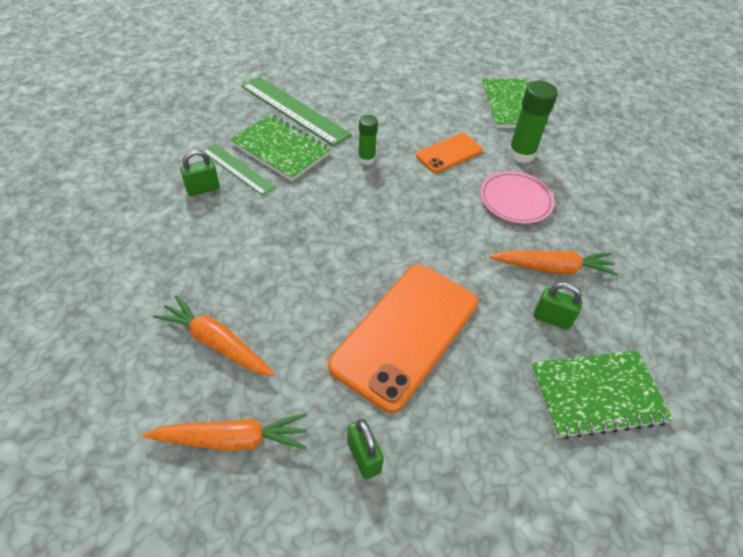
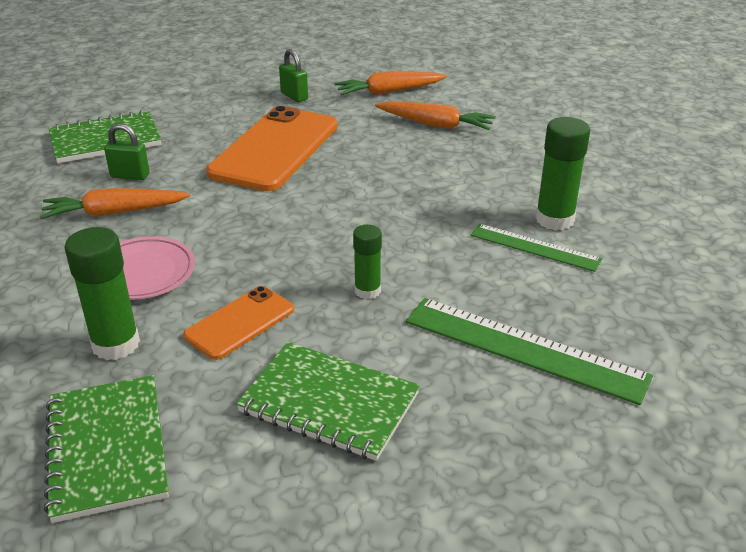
camera: 170 degrees right, 15 degrees down
(203, 189) = (554, 219): green padlock -> green glue stick
(280, 149) = (498, 281): green notebook -> green notebook (329, 403)

